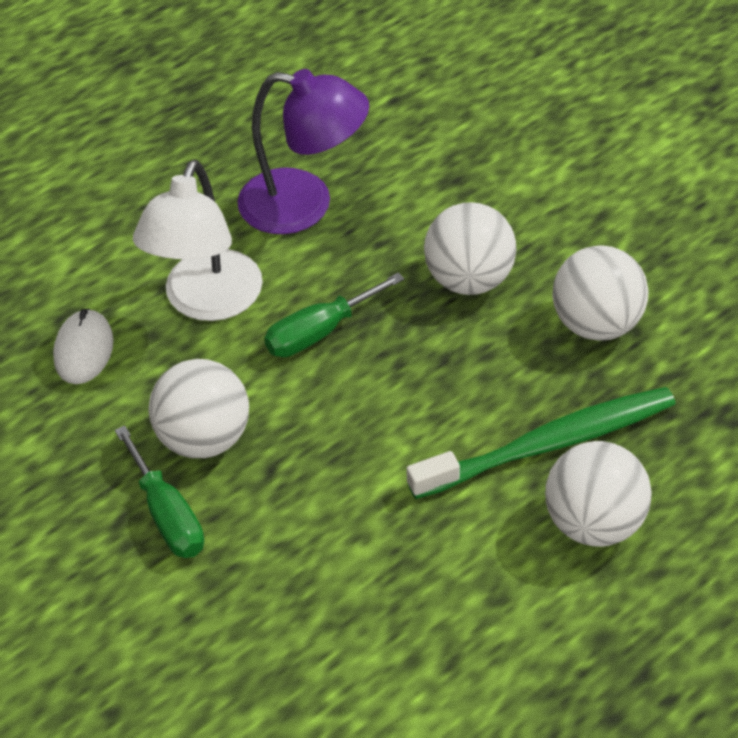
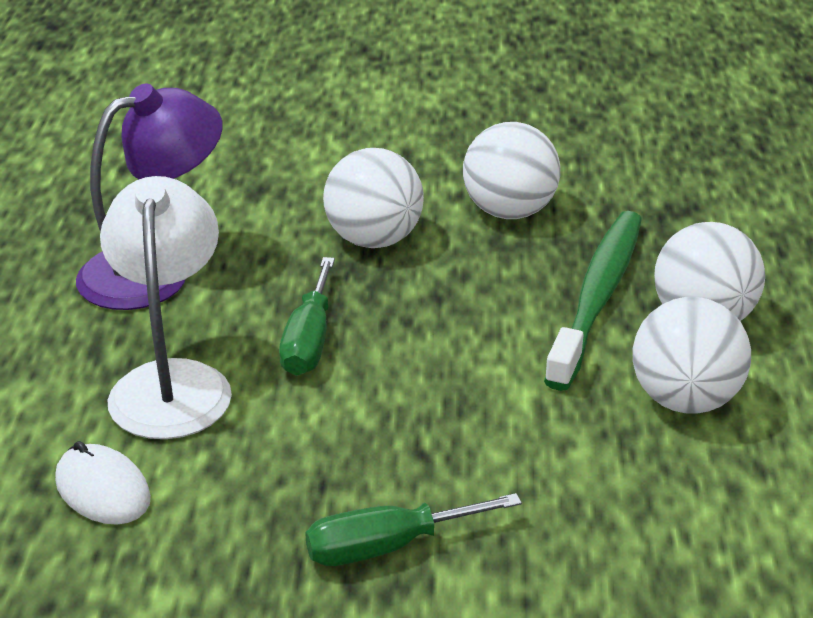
camera: 50 degrees left, 15 degrees down
(167, 515) = (387, 546): green screwdriver -> green screwdriver turned 150 degrees clockwise
(204, 438) = (329, 472): white ball -> white ball (684, 400)
(207, 302) = (172, 382): white lamp -> white lamp turned 150 degrees counterclockwise

